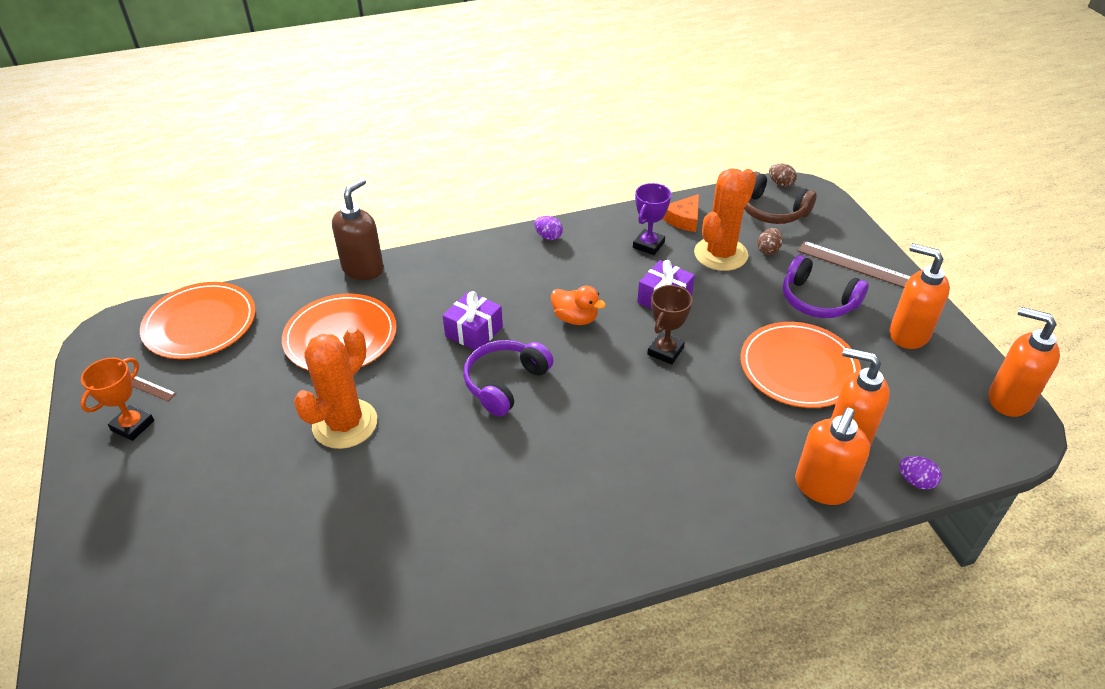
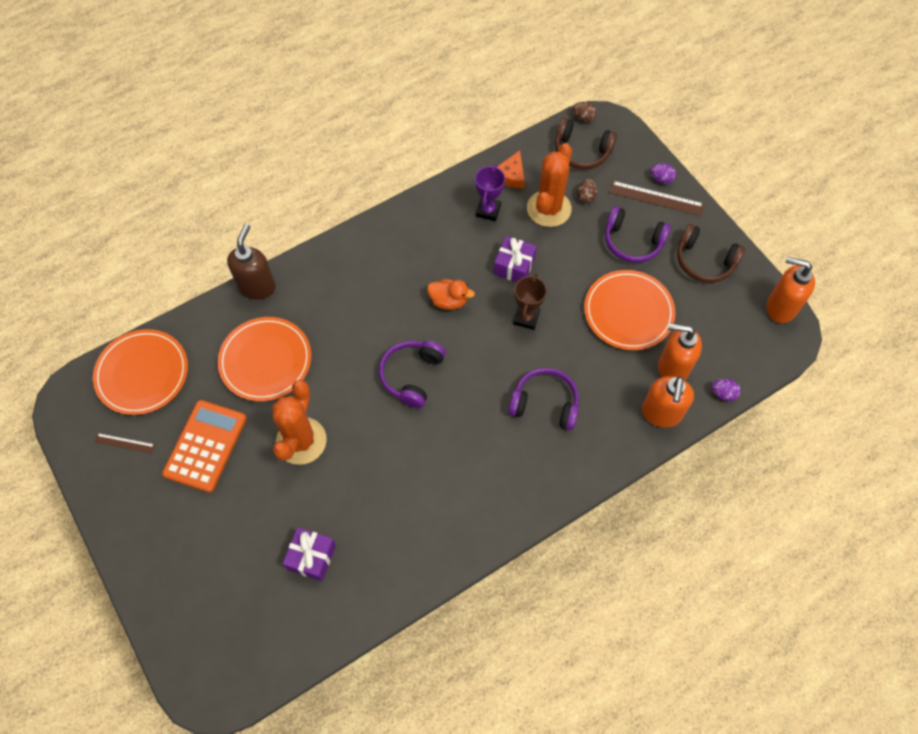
camera: 15 degrees left, 20 degrees up
(133, 425) = (134, 481): orange trophy -> none
(232, 406) = (205, 446): none -> orange calculator
(474, 331) = (372, 332): purple gift -> purple gift (311, 557)
(548, 236) = (403, 218): purple egg -> purple egg (661, 179)
(665, 444) = (545, 403): none -> purple headphones
(908, 334) = (704, 261): orange soap dispenser -> brown headphones

